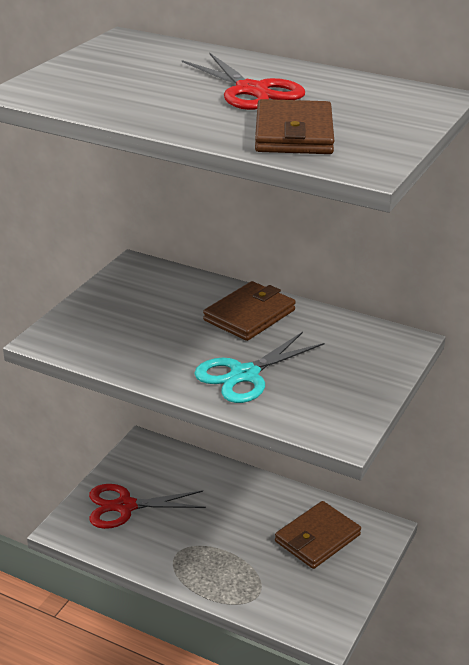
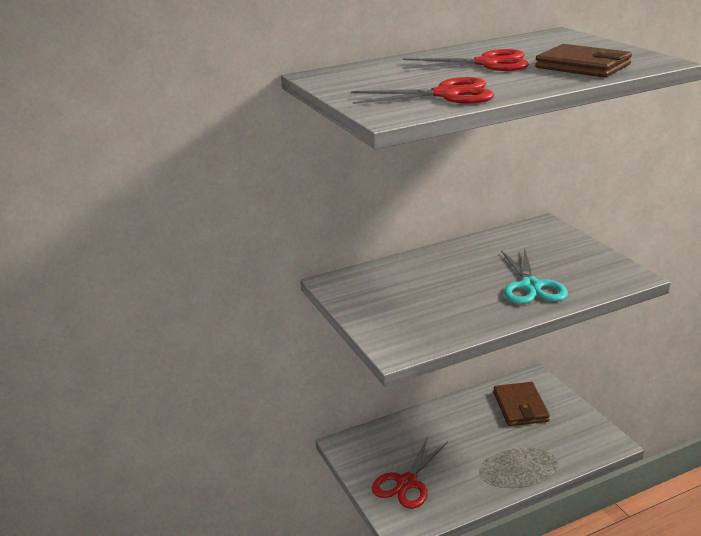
camera: 50 degrees left, 5 degrees down
(113, 98) = (446, 94): none -> red scissors
(249, 315) = (456, 262): brown wallet -> none

